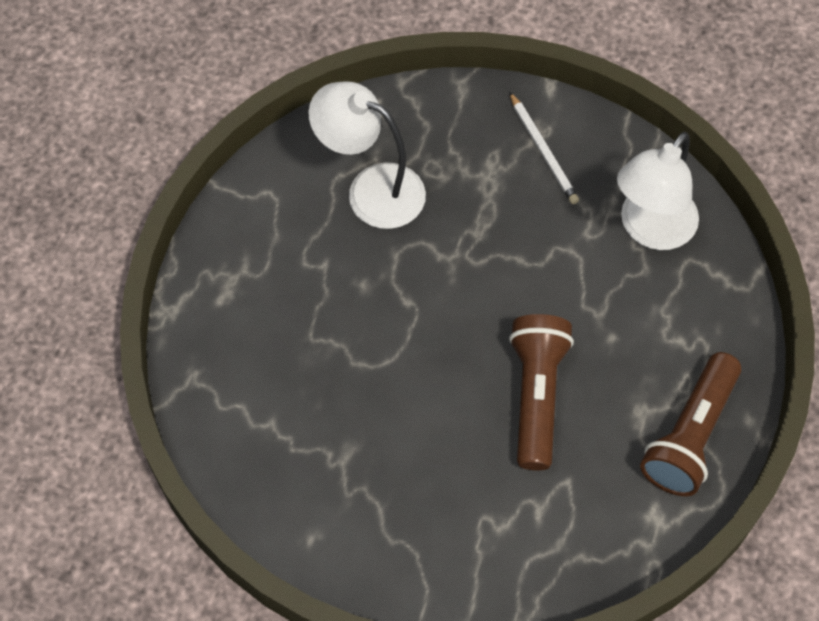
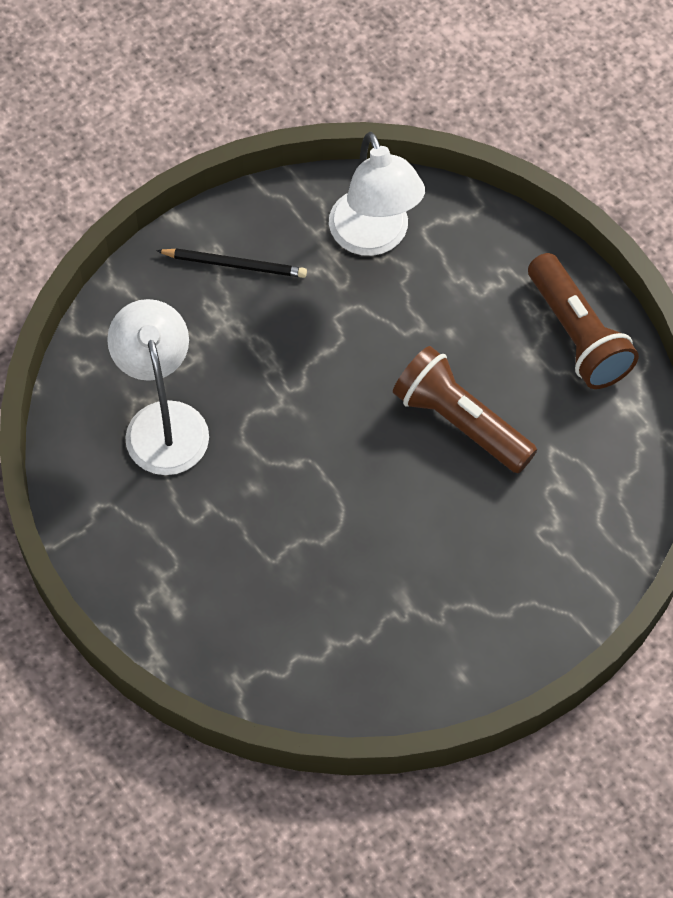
camera: 55 degrees left, 0 degrees up
(371, 189) = (163, 421): white lamp -> white lamp turned 105 degrees clockwise
(543, 150) = (234, 264): white pencil -> black pencil

